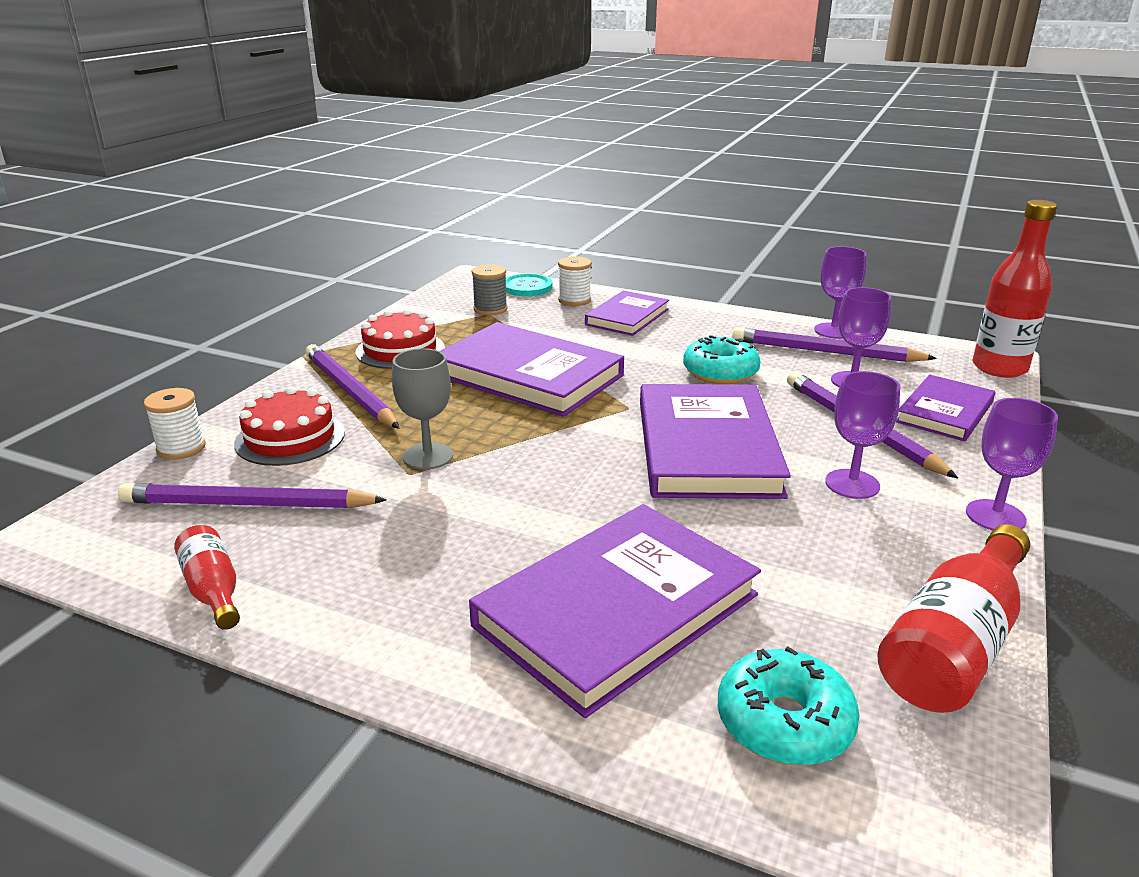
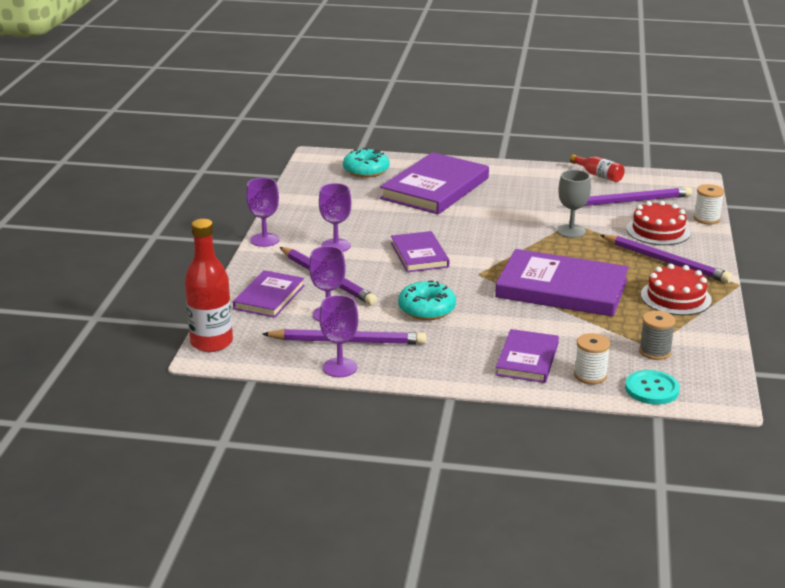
camera: 165 degrees right, 0 degrees up
(707, 447) = (419, 255): purple book -> purple book, size x0.58
(955, 644) = (302, 194): red bottle -> none

